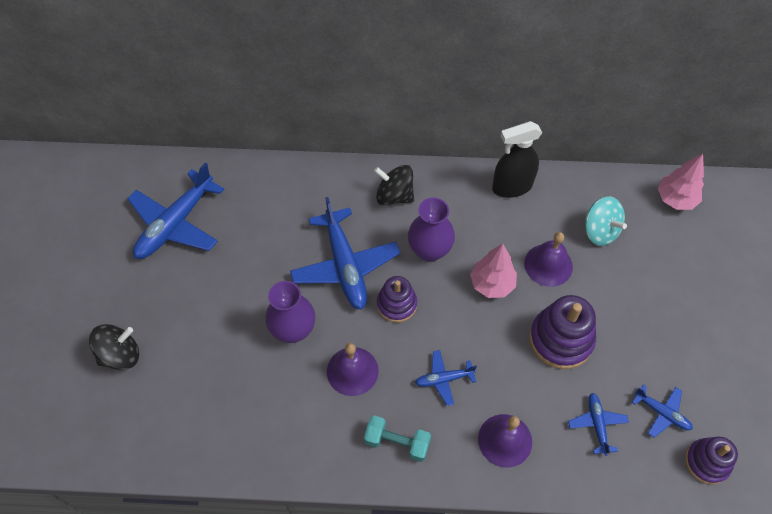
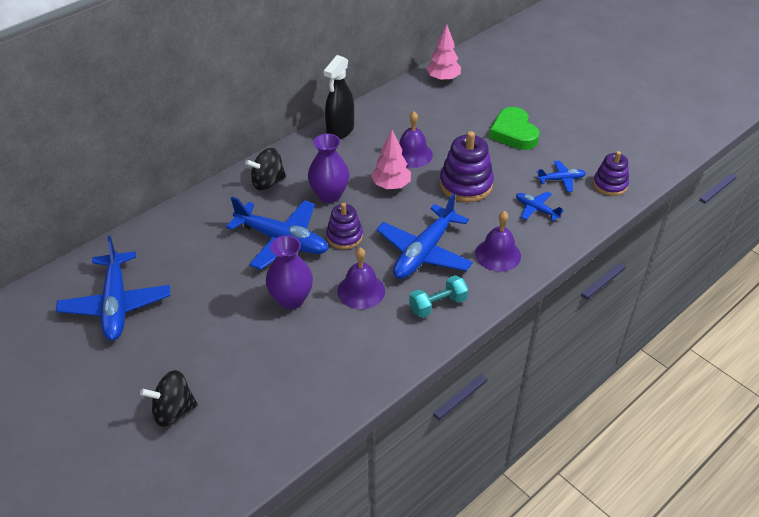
camera: 45 degrees left, 15 degrees down
(120, 355) = (173, 411): black spinning top -> black spinning top turned 120 degrees counterclockwise
(443, 379) = (424, 252): blue plane -> blue plane, size x2.03
(600, 231) = (421, 119): turquoise spinning top -> none
(675, 319) = (513, 133): none -> green heart

